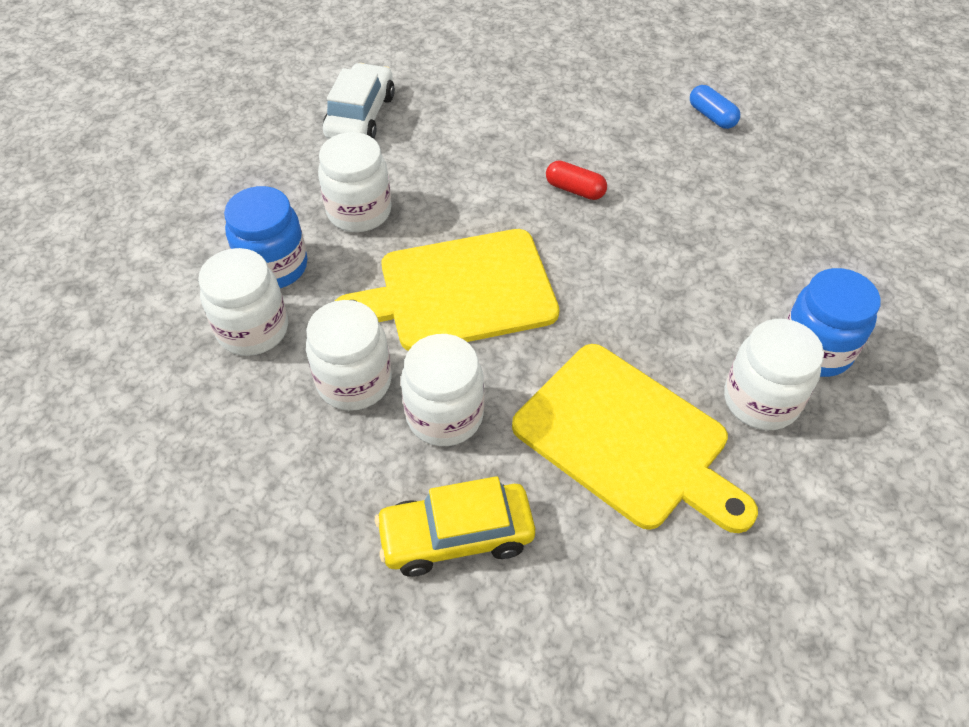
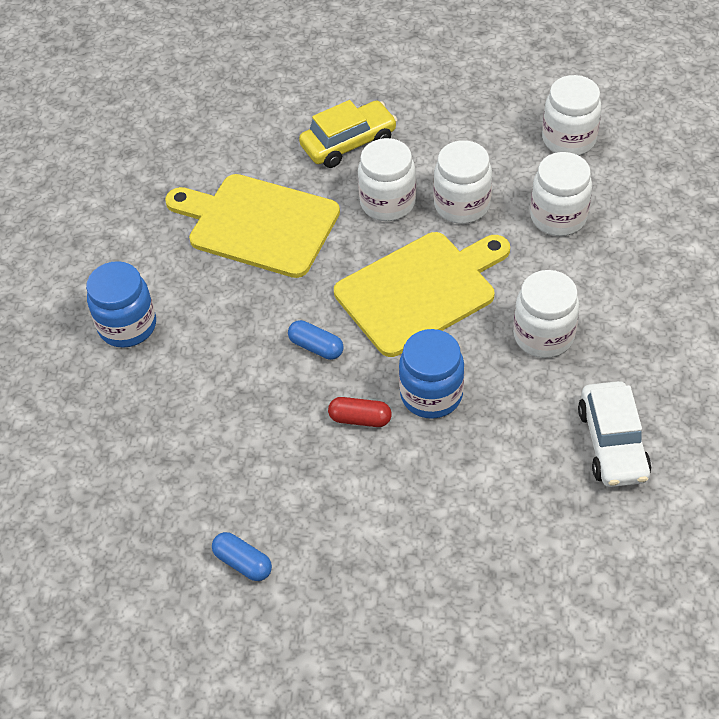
camera: 165 degrees right, 0 degrees up
(274, 267) = (579, 267): blue jar -> blue jar (431, 394)
(597, 265) = (316, 347): none -> blue capsule
(761, 400) = (167, 276): white jar -> white jar (569, 139)

